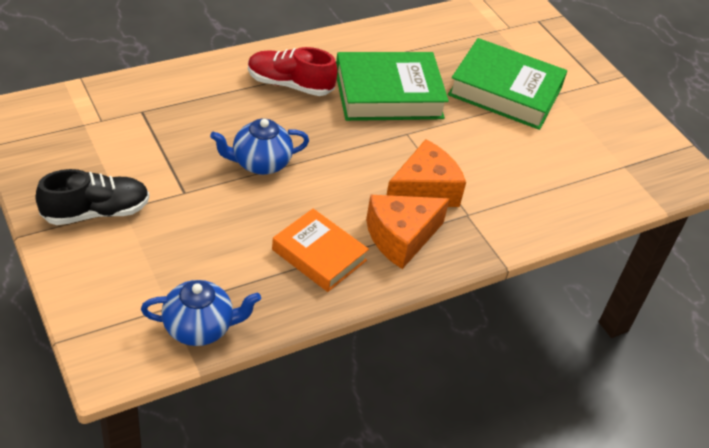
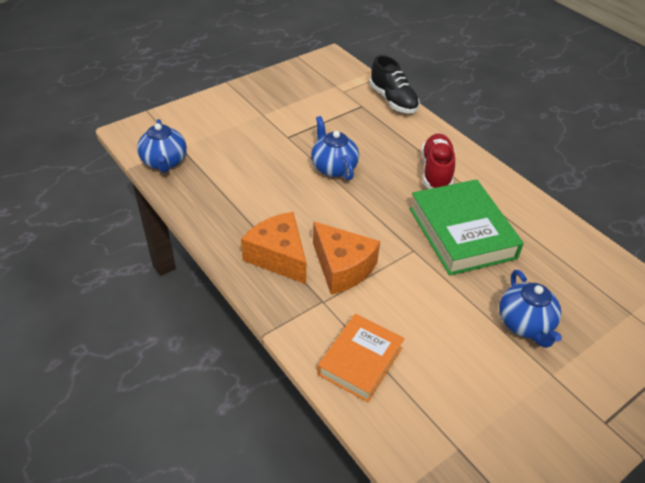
camera: 85 degrees right, 0 degrees up
(96, 212) = (255, 105): black shoe -> black shoe (393, 100)
(319, 255) = (245, 210): orange book -> orange book (360, 361)
(505, 91) = (524, 324): green book -> blue teapot

